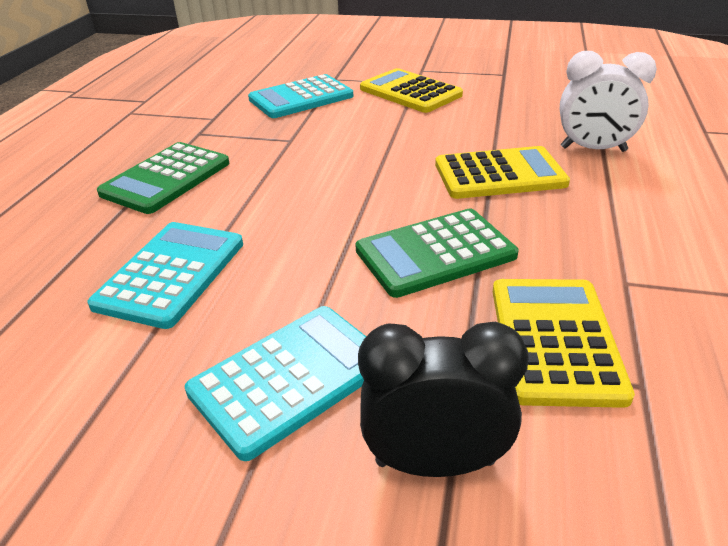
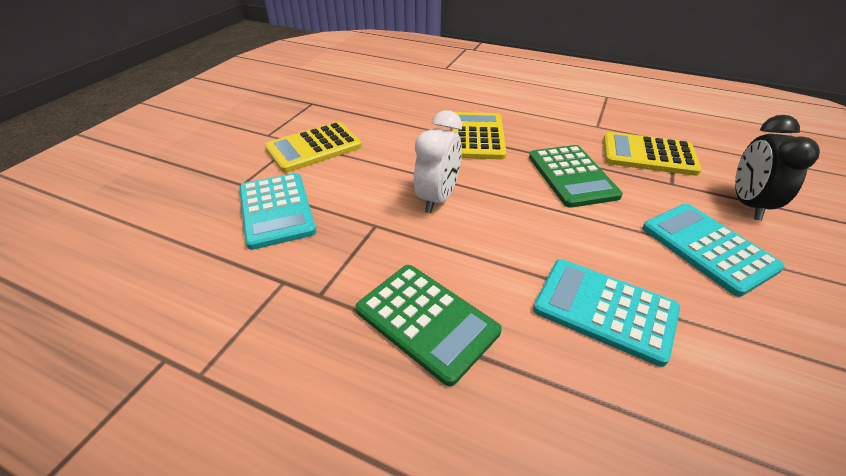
camera: 80 degrees left, 5 degrees up
(593, 149) = (455, 101): white clock -> white clock (437, 198)

